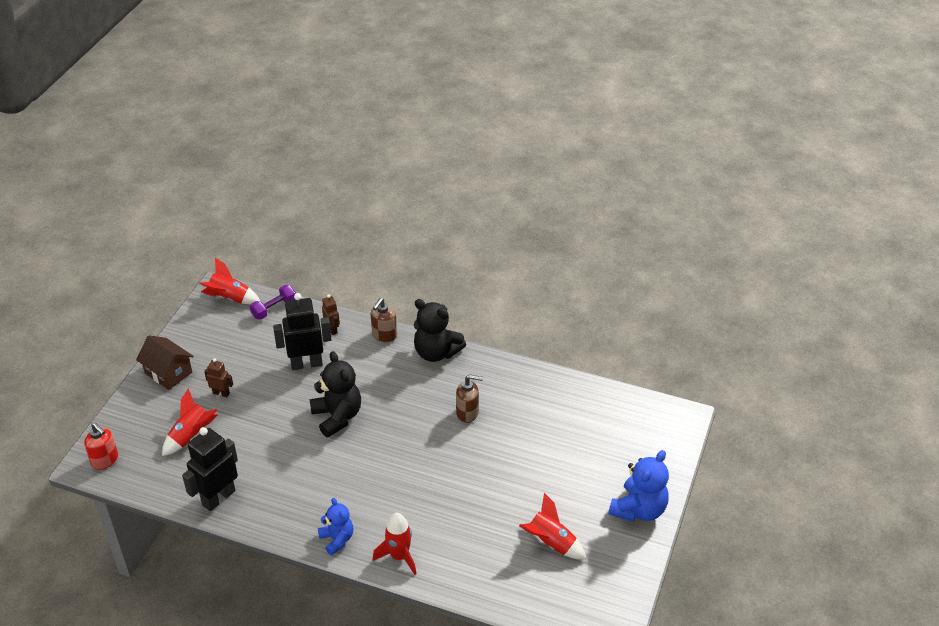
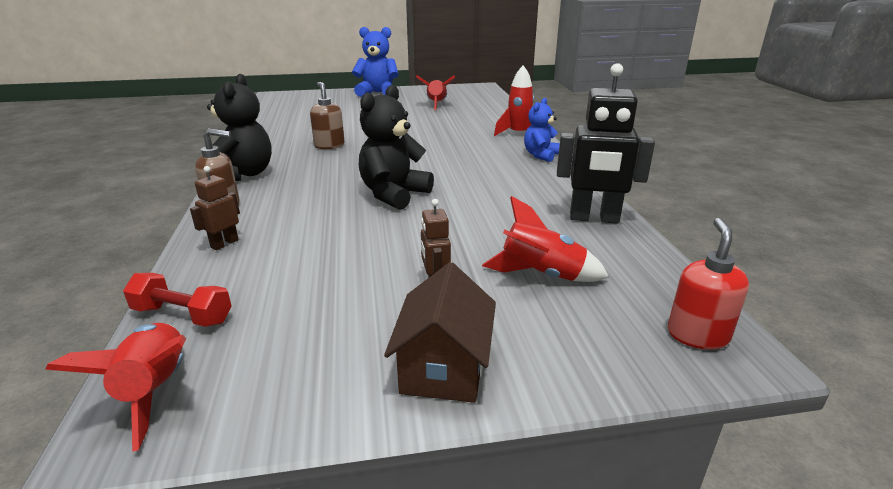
camera: 120 degrees left, 15 degrees down
(274, 308) = (182, 315): purple dumbbell -> red dumbbell
(306, 364) = (315, 239): black robot -> none

